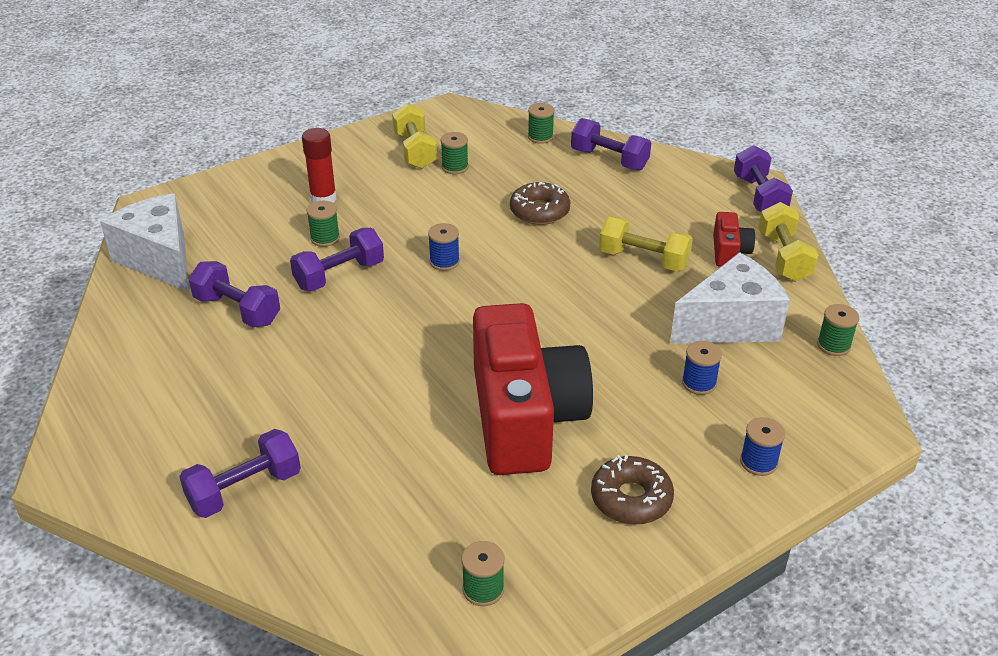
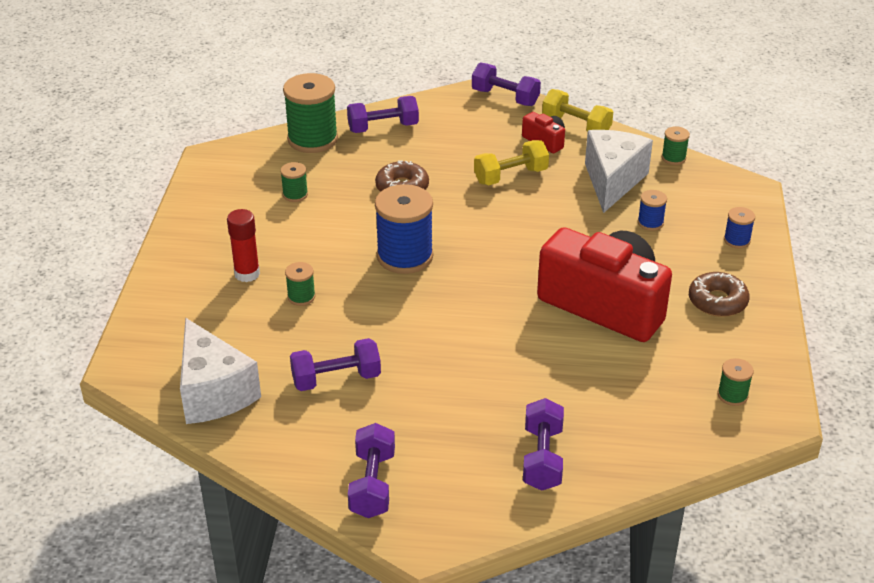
camera: 50 degrees left, 0 degrees up
(160, 259) = (213, 392): white cheese -> white cheese turned 120 degrees counterclockwise
(339, 275) = (357, 311): purple dumbbell -> purple dumbbell (372, 484)
(415, 151) = (246, 201): yellow dumbbell -> none
(444, 262) = (405, 256): blue spool -> blue spool, size x2.10
(540, 137) = (312, 139): green spool -> green spool, size x2.10

